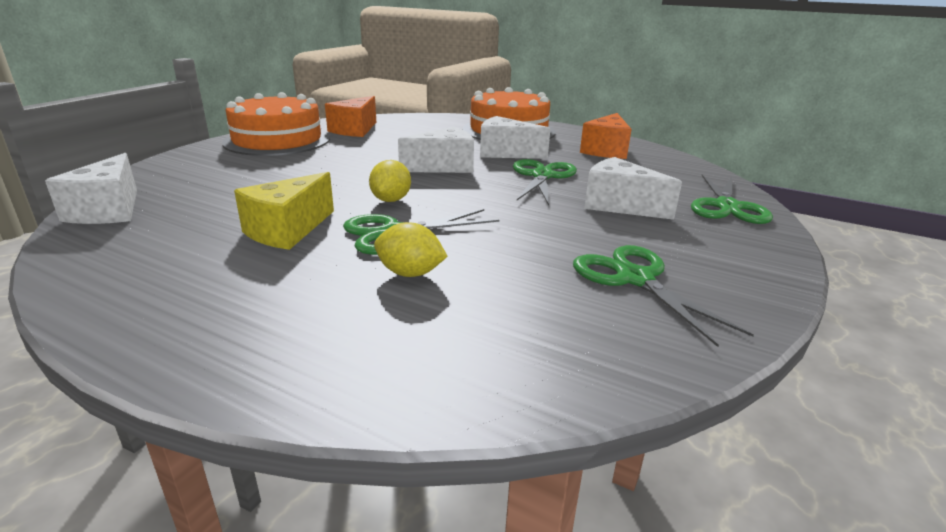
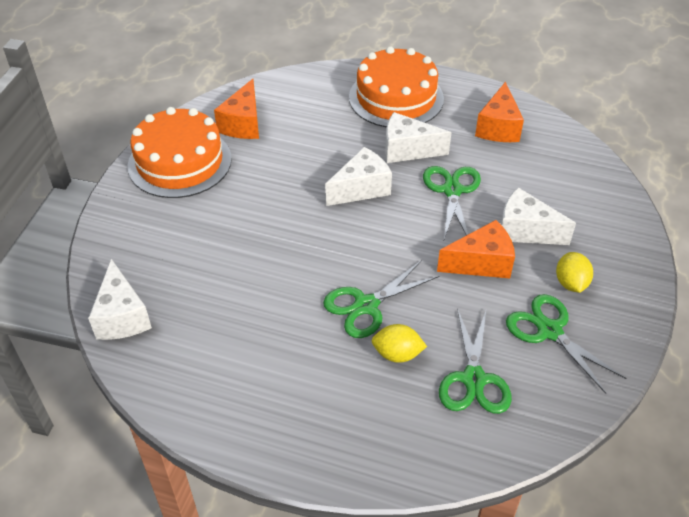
camera: 10 degrees left, 20 degrees up
(288, 230) = (282, 317): yellow cheese -> none
(391, 200) = (340, 257): yellow lemon -> yellow lemon (571, 283)
(557, 220) = (481, 263): none -> orange cheese
(726, 207) = (609, 217): green scissors -> green scissors (473, 379)

